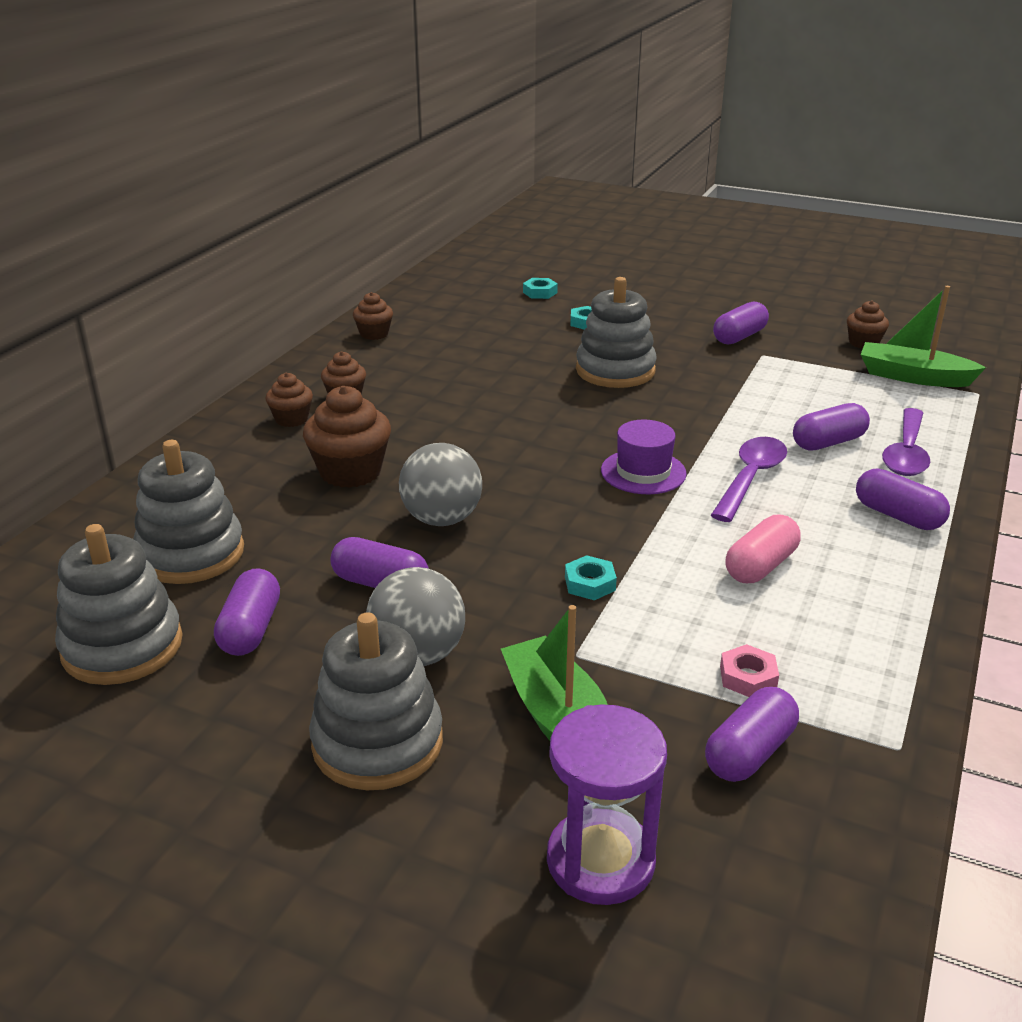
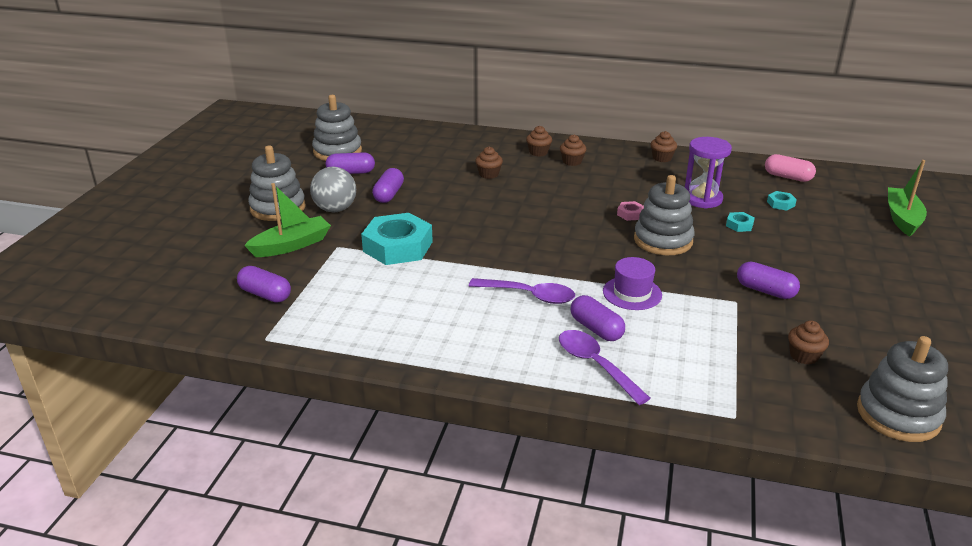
camera: 80 degrees right, 0 degrees up
(191, 554) = (405, 152): grey stacking toy -> grey stacking toy (898, 415)
(350, 472) = (489, 174): brown cupcake -> brown cupcake, size x0.58
(442, 519) = (449, 202): grey ball -> none
(590, 583) = (398, 246): turquoise nut -> turquoise nut, size x2.37
(600, 861) = (205, 260): purple hourglass -> purple hourglass (702, 199)
(643, 472) = (522, 257): purple hat -> purple hat (632, 293)
(748, 677) = (321, 294): pink nut -> pink nut (630, 214)
(760, 566) = (425, 299): pink capsule -> pink capsule (788, 177)
(897, 516) = (499, 354): purple capsule -> none
(906, 453) = (595, 365): purple spoon -> purple spoon turned 45 degrees clockwise
(913, 377) = (746, 380): green boat -> green boat (902, 218)

